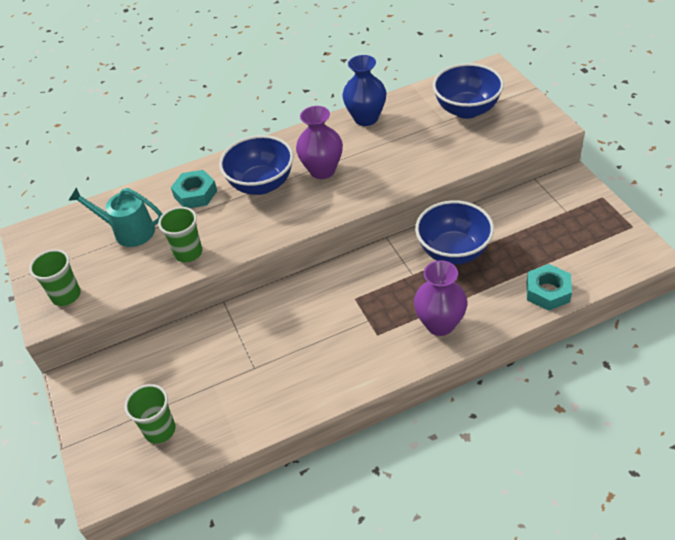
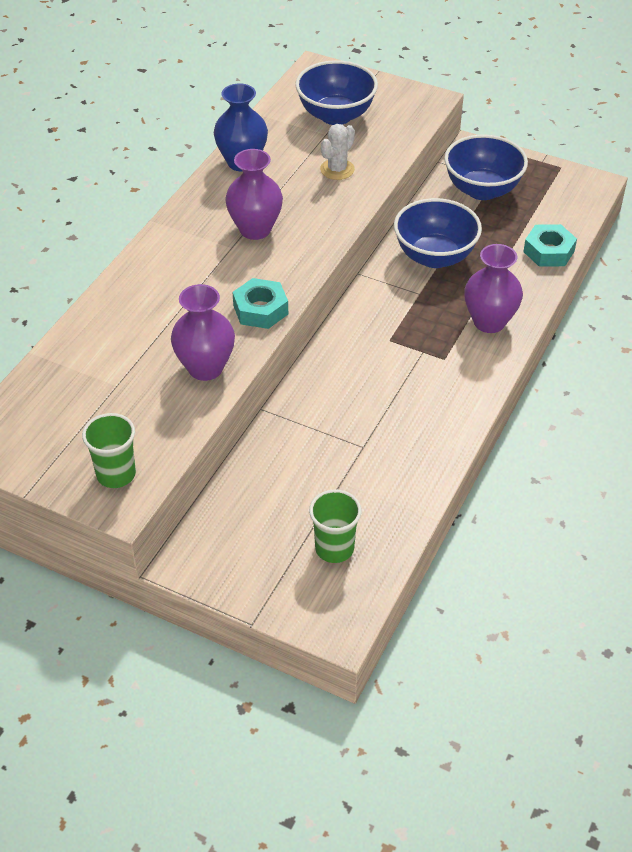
camera: 45 degrees left, 0 degrees up
(129, 231) = (109, 381): turquoise watering can -> none
(188, 253) = (205, 368): green cup -> purple vase
(195, 194) = (141, 311): turquoise nut -> turquoise nut (260, 310)
(261, 184) = (205, 270): blue bowl -> blue bowl (482, 190)
(423, 151) = (337, 169): none -> white cactus

